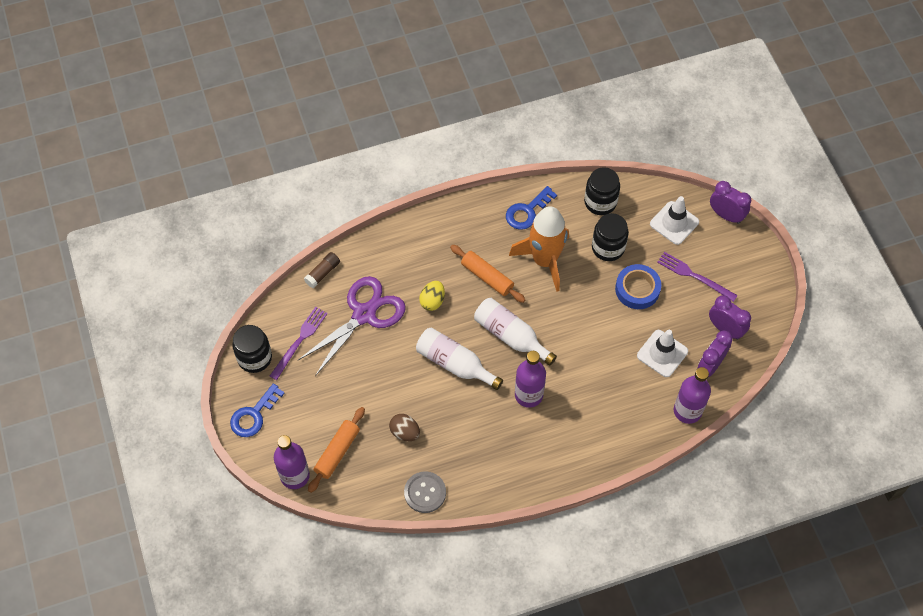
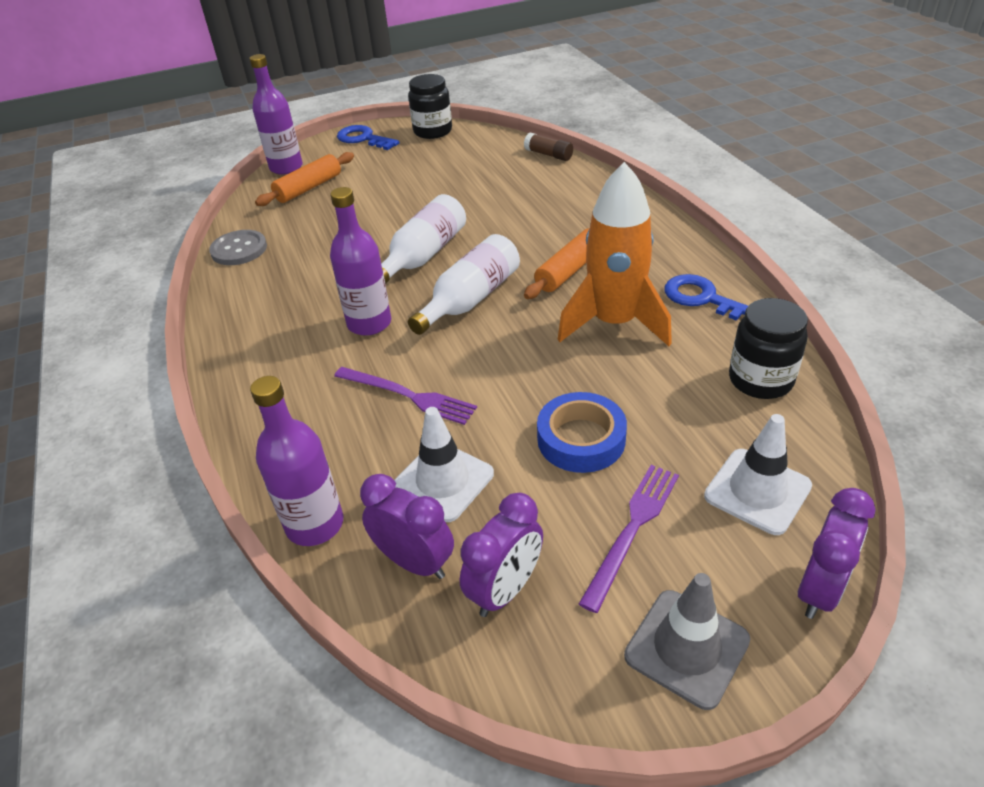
camera: 90 degrees right, 20 degrees down
(299, 341) = (455, 152): purple fork -> purple fork (408, 395)
(337, 452) = (309, 188): orange rolling pin -> orange rolling pin turned 75 degrees counterclockwise
(364, 314) = (494, 185): purple scissors -> none
(405, 432) = (326, 228): brown egg -> none
(432, 301) = (521, 230): yellow egg -> none
(608, 248) = (663, 395): black jar -> none
(752, 267) = (686, 648): none -> grey traffic cone

